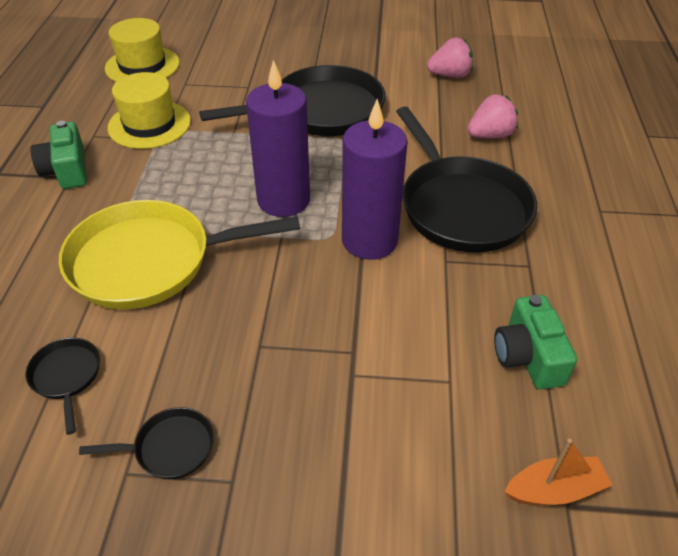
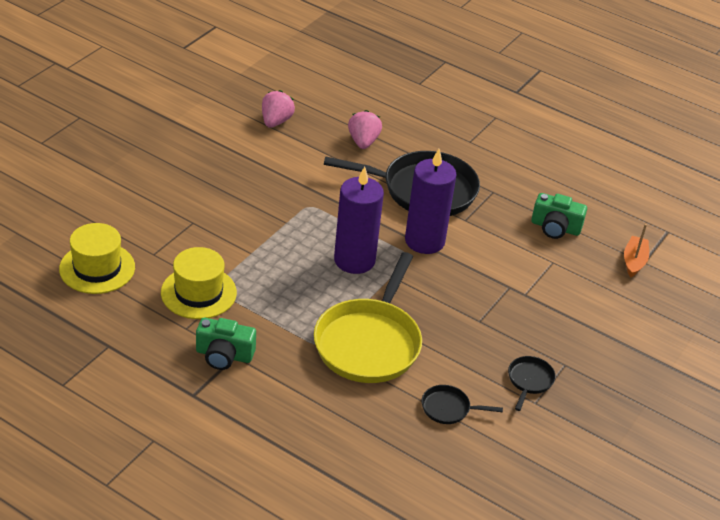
camera: 65 degrees left, 5 degrees down
(321, 111) = (264, 200): black pan -> none

